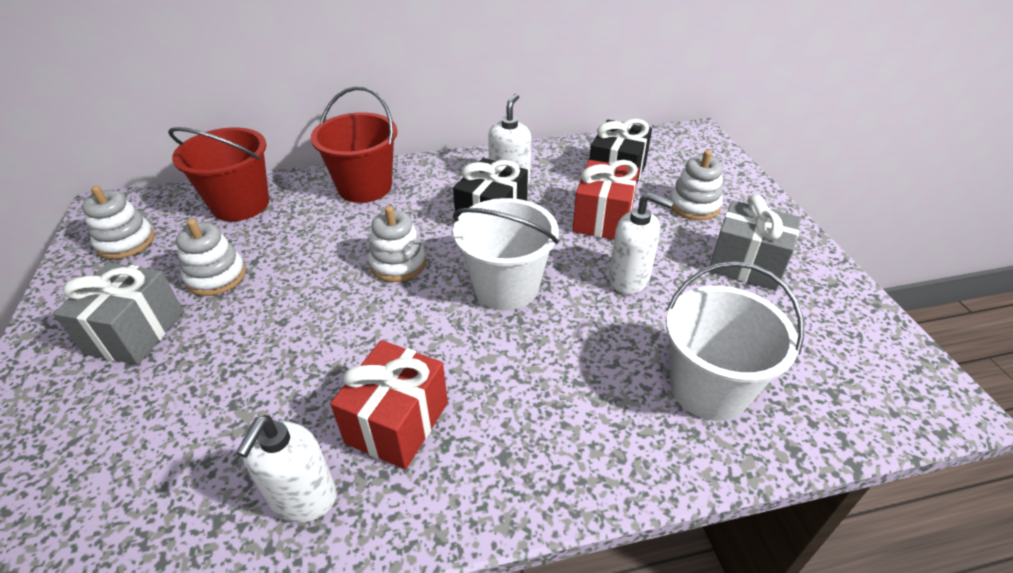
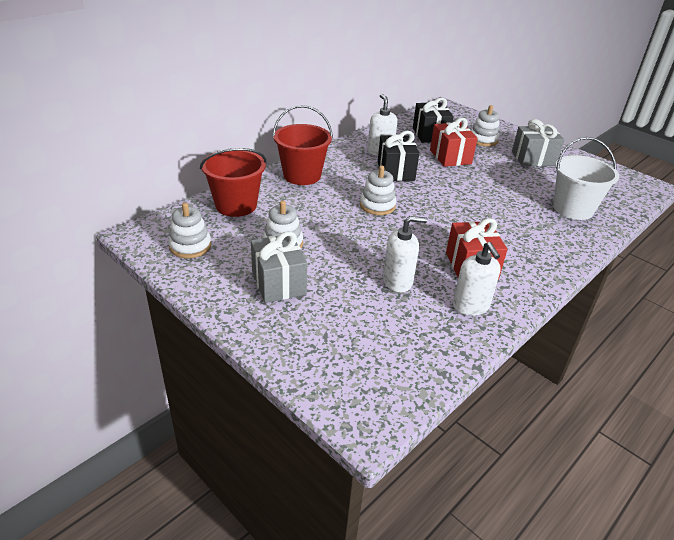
camera: 35 degrees left, 5 degrees down
(506, 287) = (445, 199): white bucket -> none
(629, 279) = (494, 179): white soap dispenser -> white soap dispenser (398, 281)

